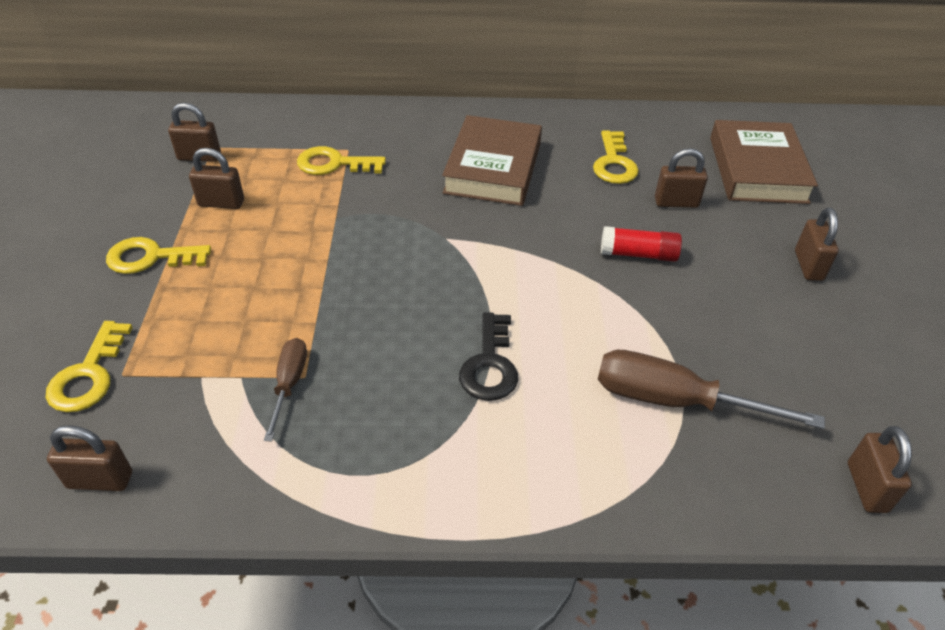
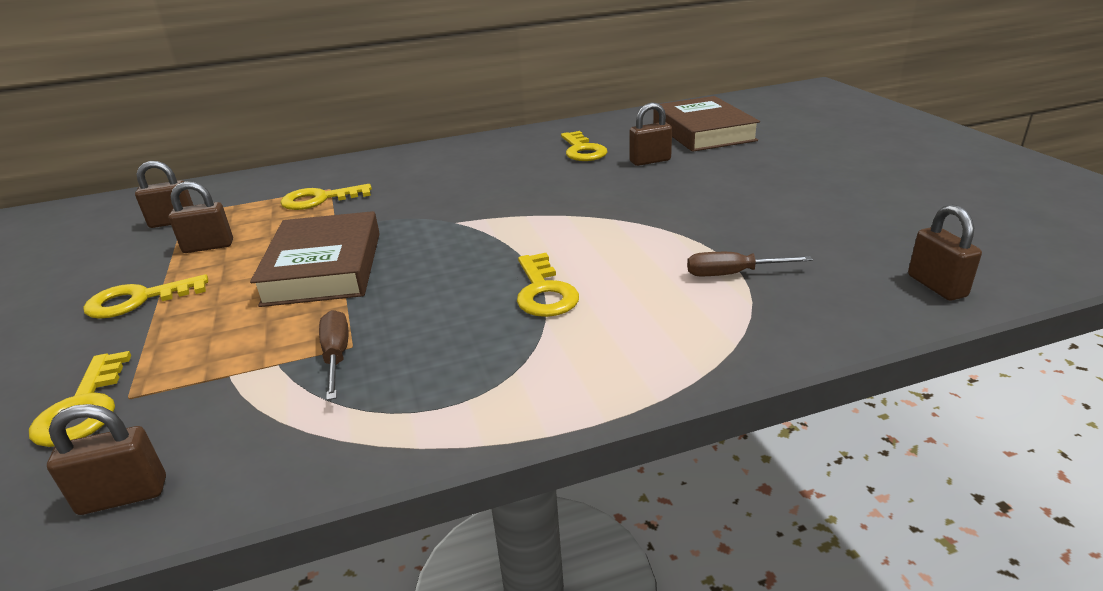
camera: 15 degrees left, 15 degrees down
(490, 365) = (544, 292): black key -> yellow key
(493, 168) = (476, 173): brown book -> brown book (324, 267)
(638, 254) = (638, 195): red glue stick -> none
(674, 401) = (732, 274): brown screwdriver -> brown screwdriver, size x0.57
(808, 265) = (783, 172): brown padlock -> none

